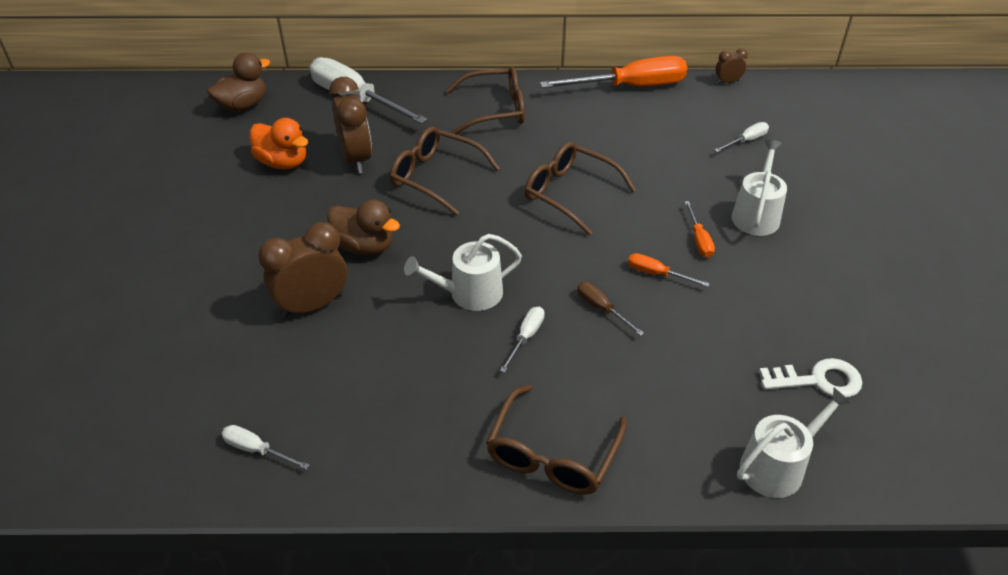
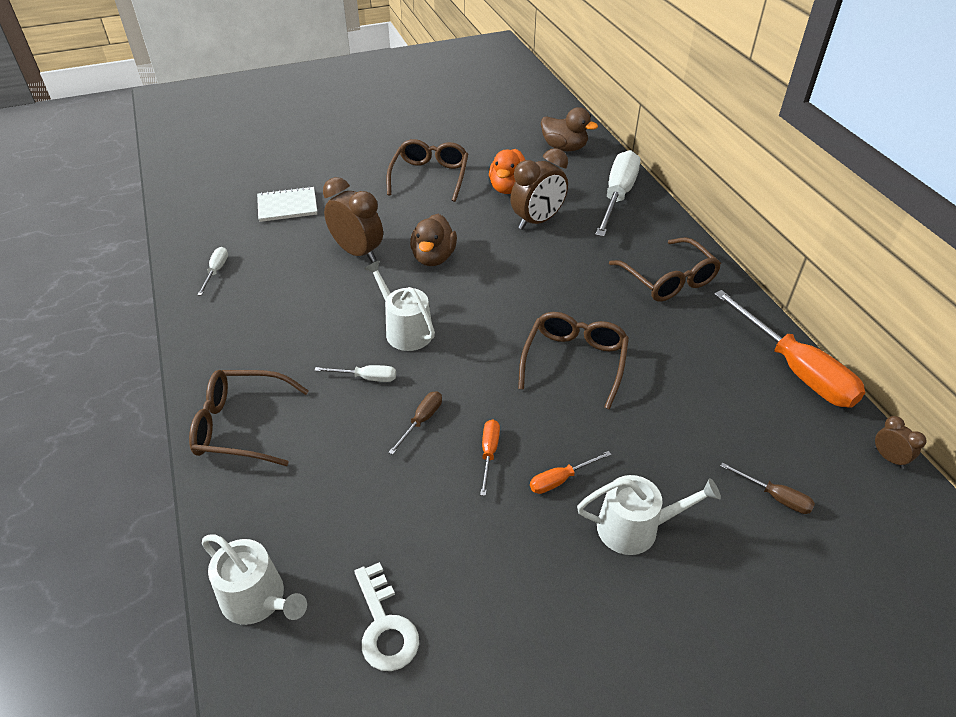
camera: 70 degrees right, 0 degrees up
(164, 355) = (287, 206): none -> white notebook
(436, 177) = (543, 270): brown glasses -> brown glasses (430, 176)
(746, 141) = (775, 497): white screwdriver -> brown screwdriver

